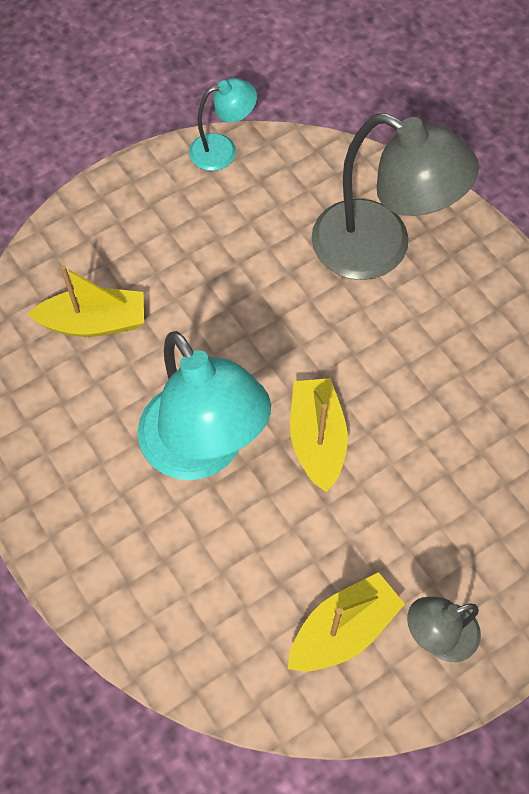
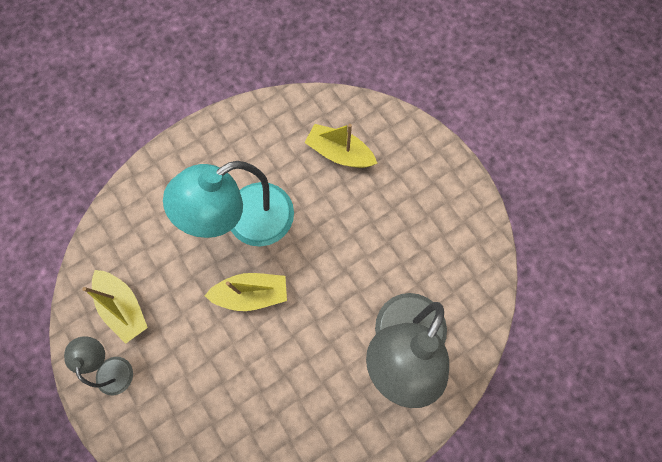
camera: 90 degrees right, 10 degrees up
(95, 322) = (339, 153): yellow boat -> yellow boat turned 120 degrees clockwise
(223, 150) = (485, 230): turquoise lamp -> none

